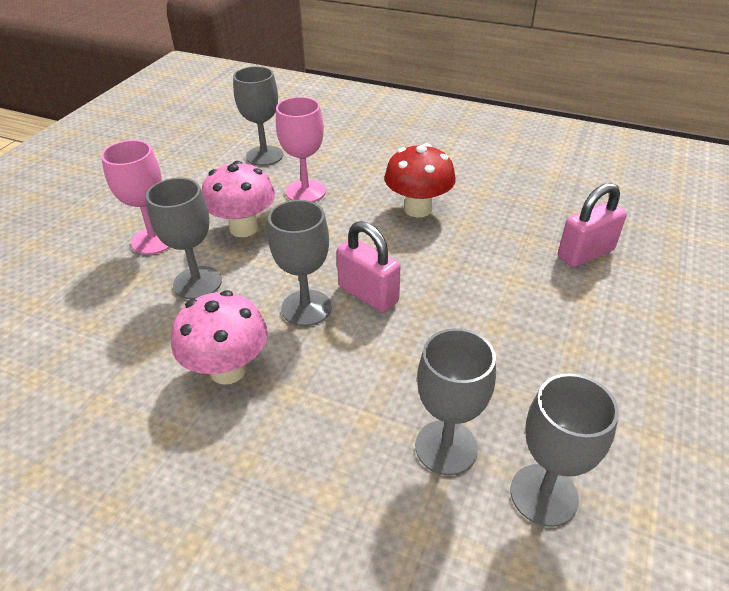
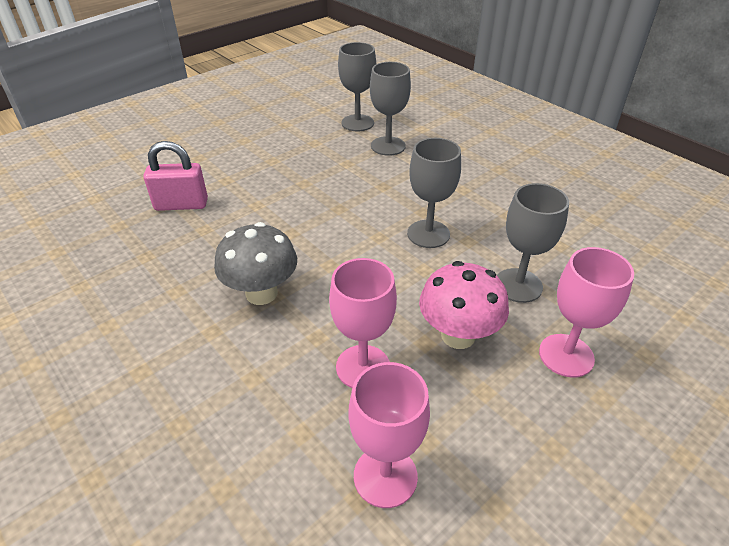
camera: 155 degrees left, 0 degrees up
(228, 370) = (501, 212): pink mushroom -> none
(264, 156) = (385, 476): grey goblet -> pink goblet
(368, 294) = (374, 229): pink padlock -> none
(418, 209) = (261, 293): red mushroom -> grey mushroom

